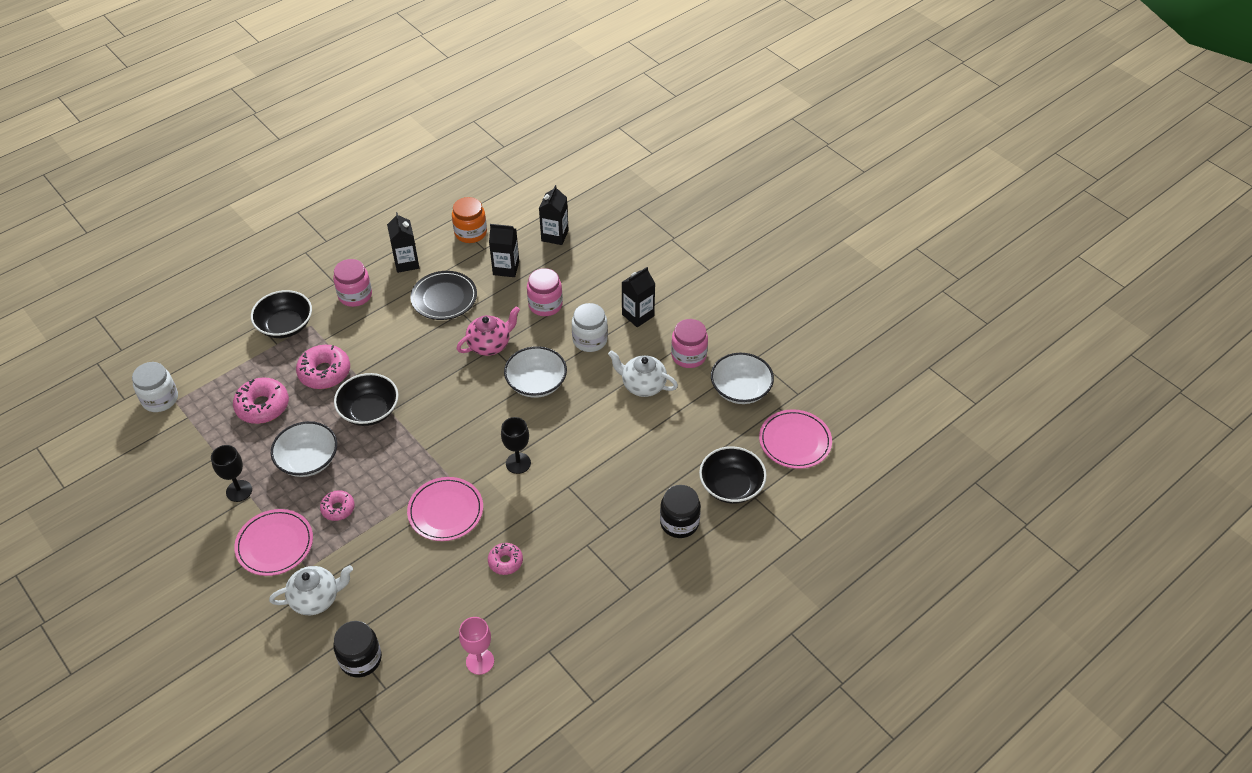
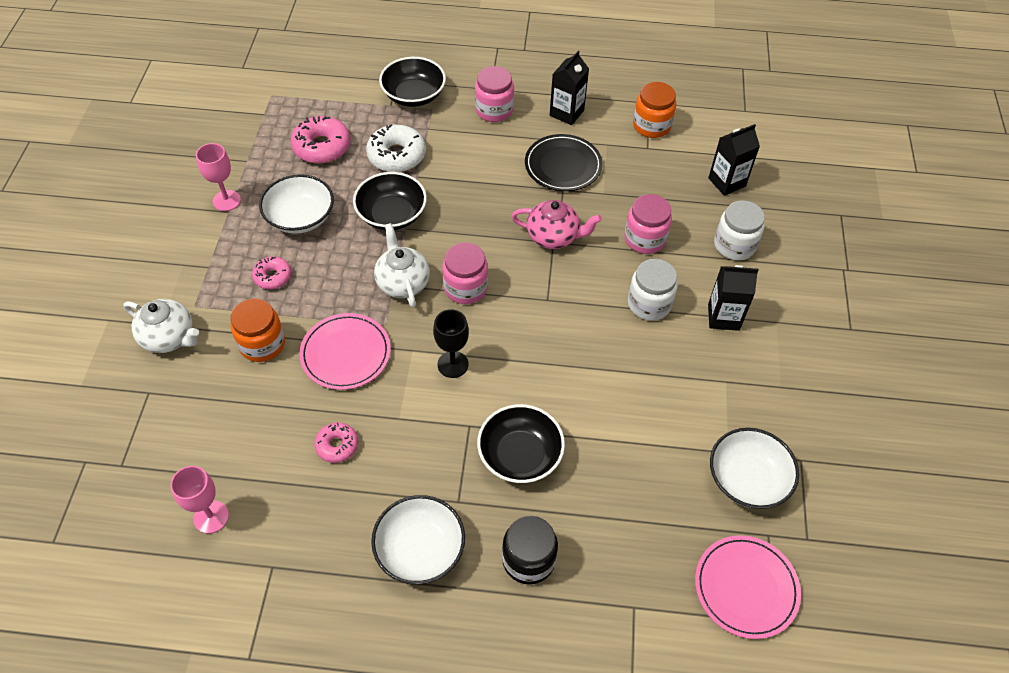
camera: 45 degrees right, 5 degrees up
(160, 399) = (263, 86): white jar -> white jar (734, 245)
(239, 491) = (226, 200): black goblet -> pink goblet
(275, 544) = (197, 265): pink plate -> none
(324, 372) = (396, 156): pink donut -> white donut
(360, 659) = (136, 421): black jar -> none
(384, 550) = (262, 344): none -> orange jar
(506, 268) = (647, 179): black carton -> none
(536, 383) = (553, 304): white bowl -> white bowl (420, 549)
(642, 385) = (650, 389): white teapot -> white teapot (402, 282)
(688, 356) = (730, 398): pink jar -> pink jar (465, 288)
(731, 486) = (623, 571): black bowl -> black bowl (520, 455)

